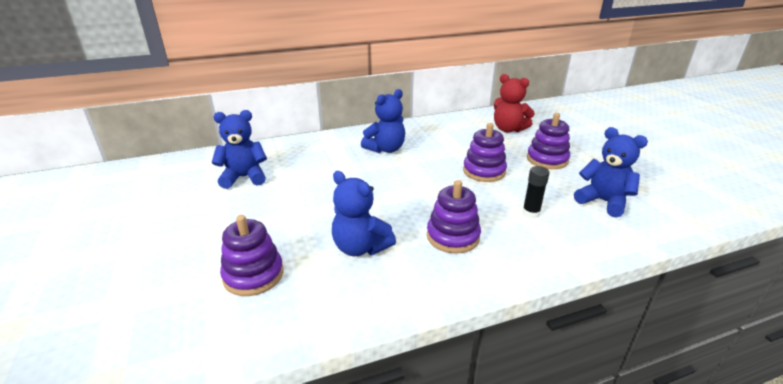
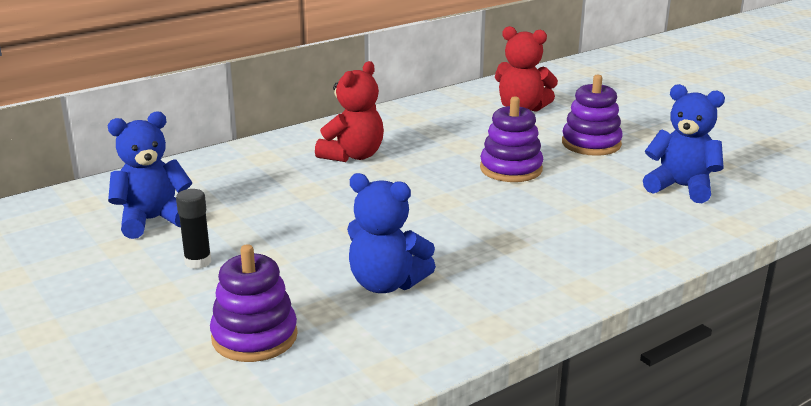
camera: 15 degrees left, 5 degrees down
(385, 149) = (353, 155): blue teddy bear -> red teddy bear
(453, 236) = (504, 253): purple stacking toy -> none
(531, 213) = (594, 212): black glue stick -> black glue stick (198, 262)

